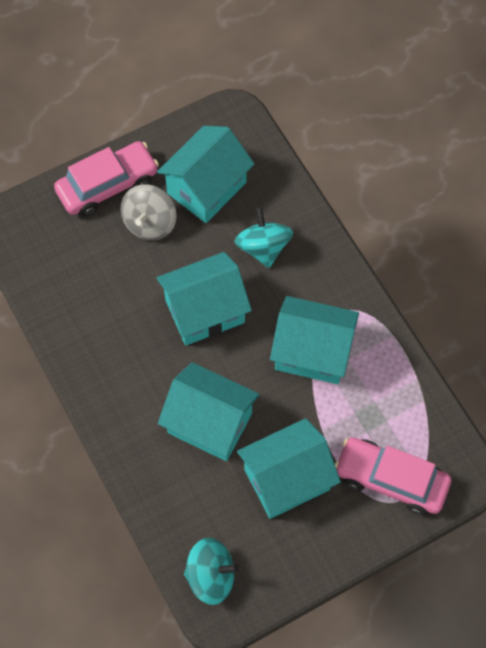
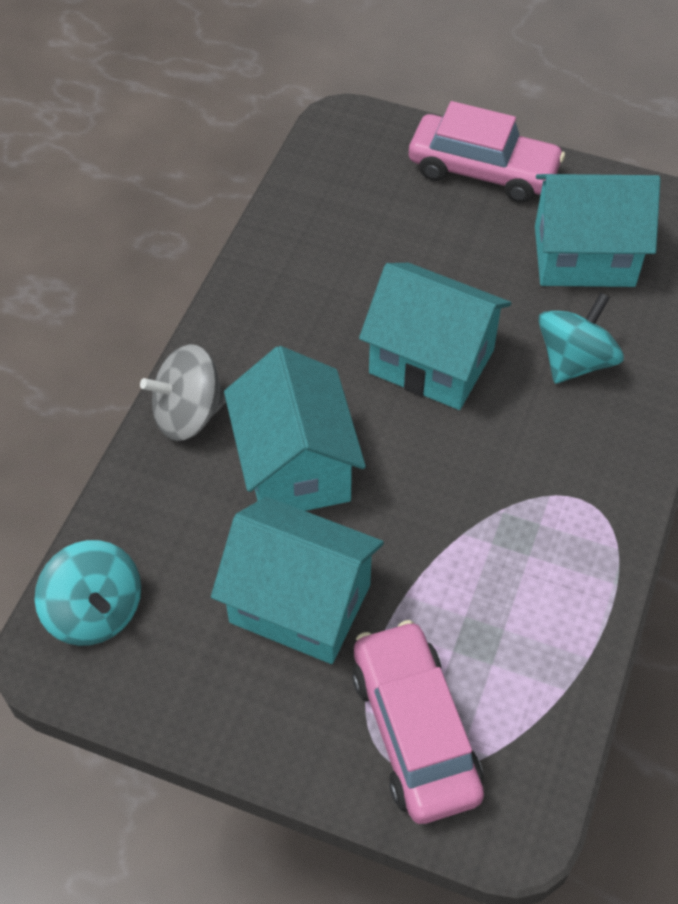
camera: 50 degrees right, 10 degrees down
(150, 223) = (481, 236): grey spinning top -> grey spinning top (188, 414)
(312, 352) = (497, 508): turquoise house -> none

